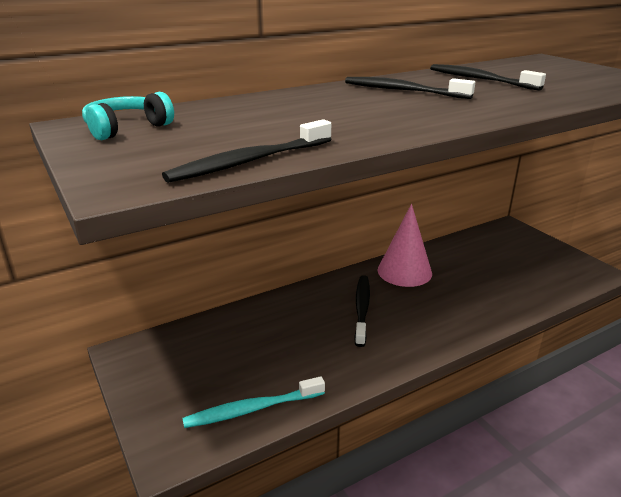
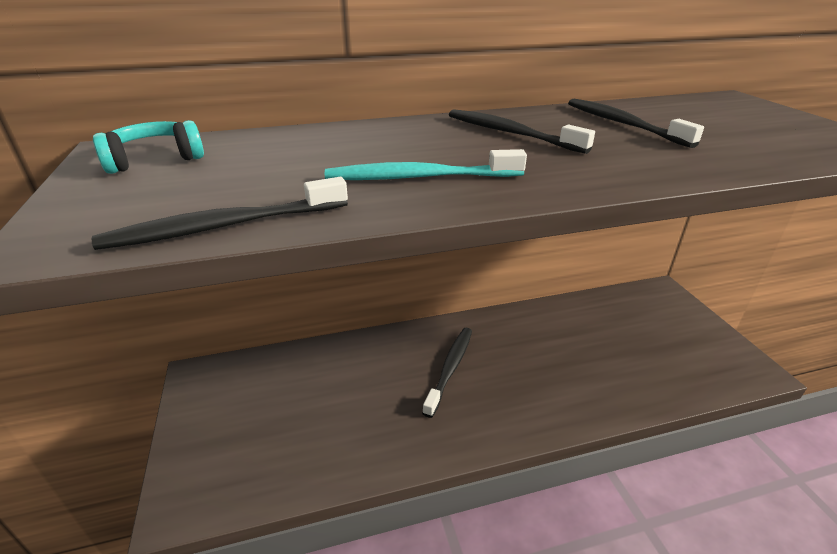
camera: 15 degrees right, 5 degrees up
(252, 409) = (282, 471): turquoise toothbrush -> turquoise toothbrush (420, 177)
(404, 271) = (517, 329): pink cone -> none

